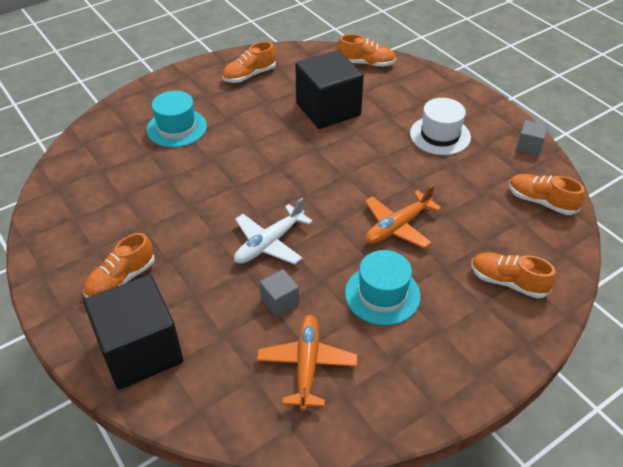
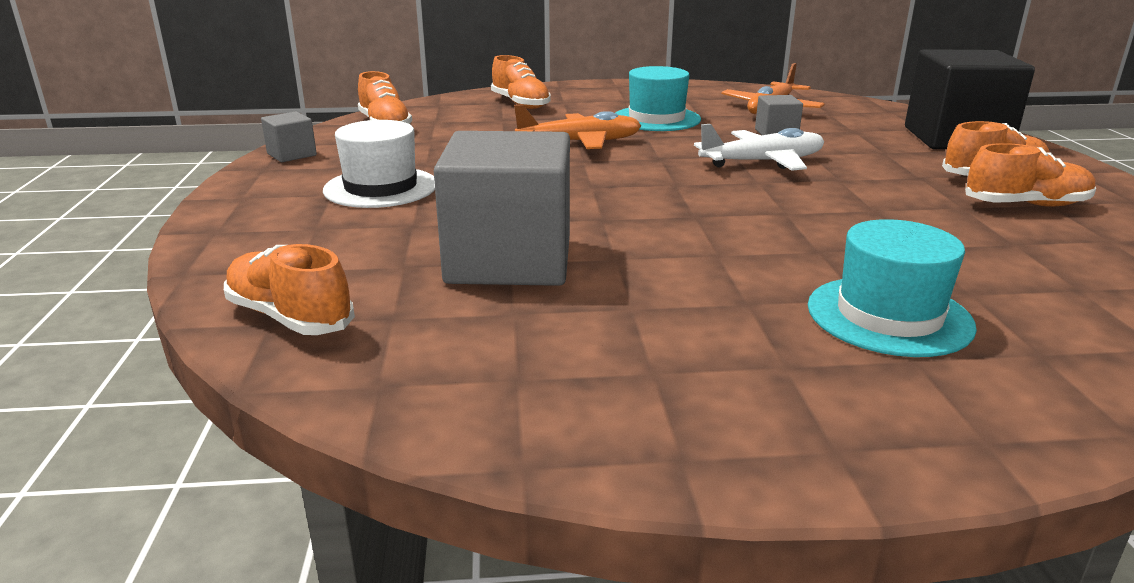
camera: 150 degrees left, 20 degrees down
(249, 75) = (622, 383): orange shoe -> orange shoe (1026, 205)
(328, 109) = (509, 260): black cube -> grey cube

